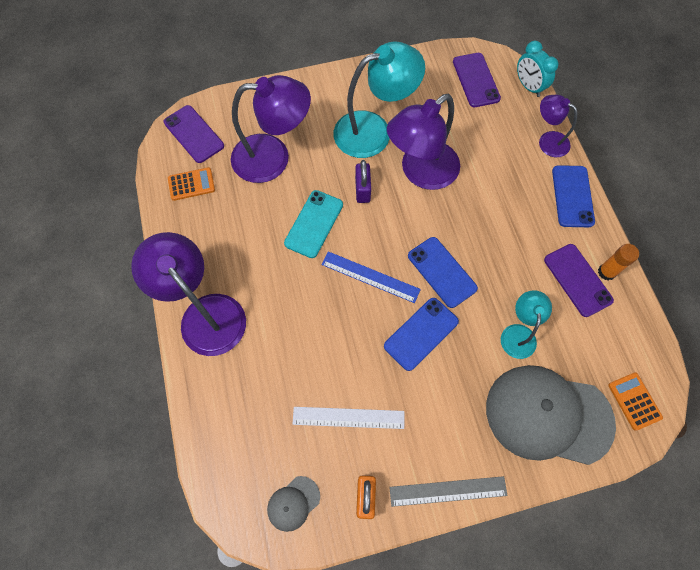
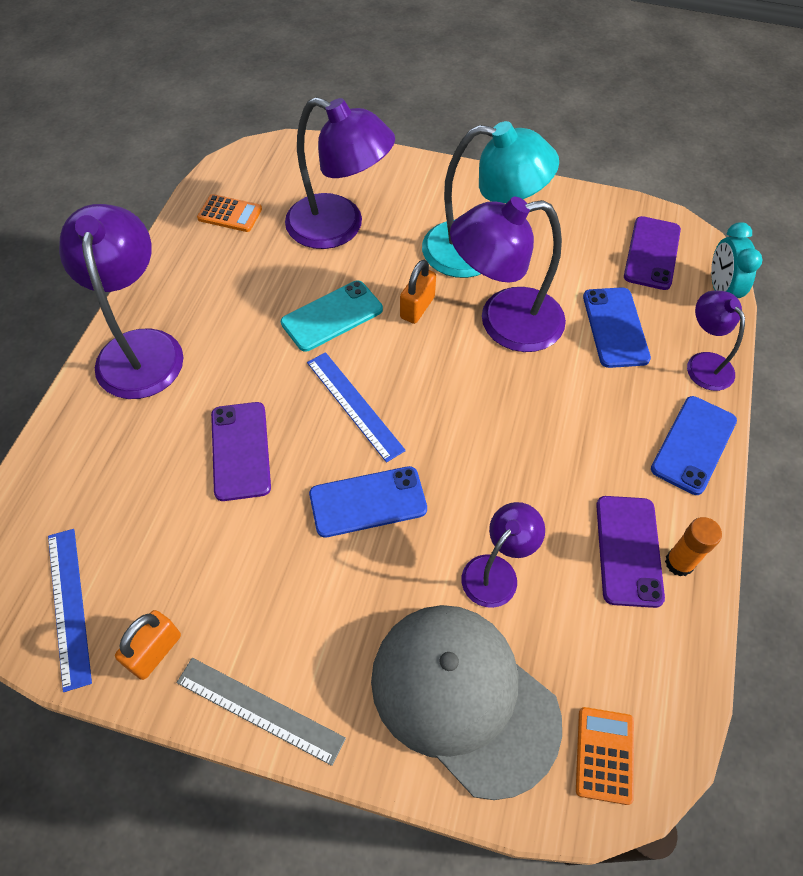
camera: 30 degrees right, 10 degrees down
(194, 134) = (271, 167): purple phone -> purple phone (240, 451)
(293, 503) = (69, 606): grey cap -> blue ruler
(348, 417) = (207, 547): white ruler -> none
(362, 190) = (417, 307): purple padlock -> orange padlock
(442, 272) = (447, 445): blue phone -> blue phone (615, 327)
(518, 333) = (497, 571): turquoise lamp -> purple lamp

